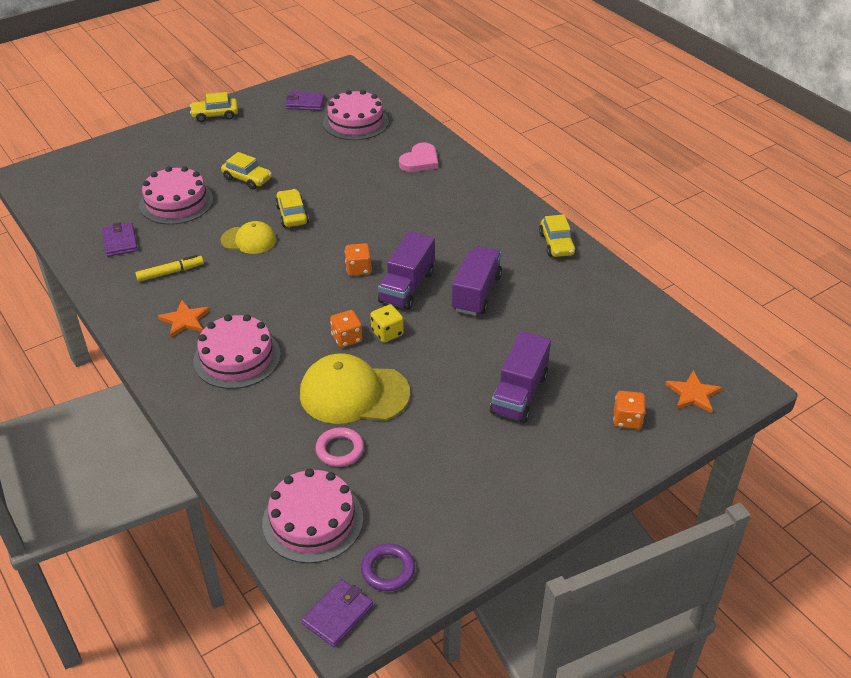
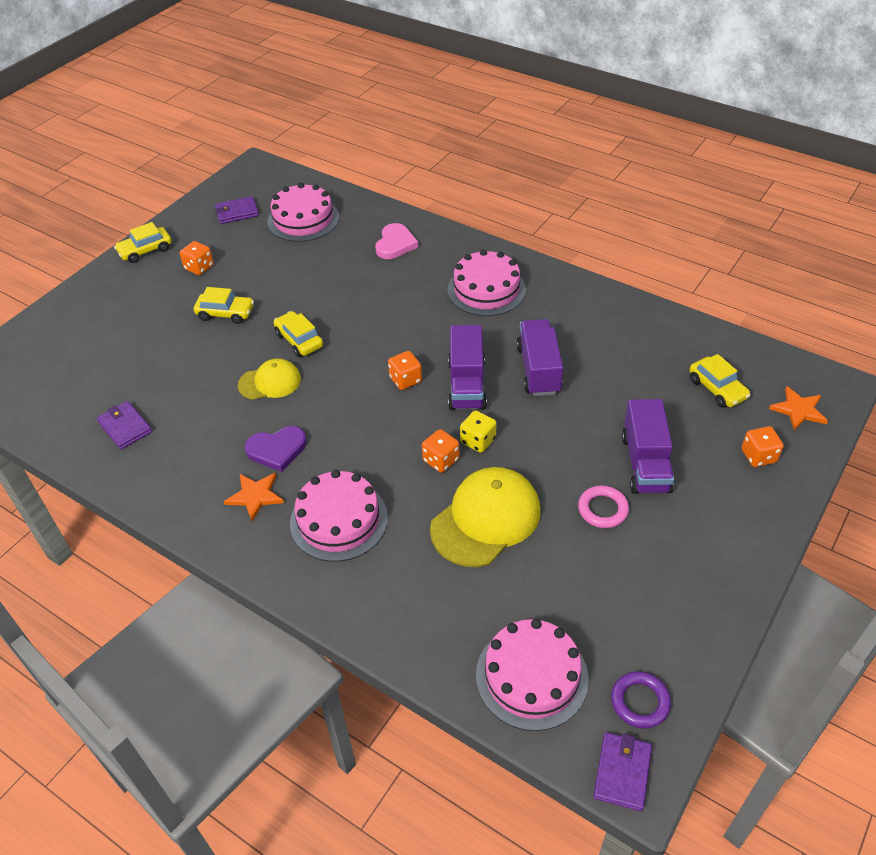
camera: 20 degrees left, 5 degrees up
(170, 272) = (205, 446): yellow marker -> none
(176, 202) = (162, 362): pink cake -> pink cake (486, 289)
(222, 291) = (277, 450): none -> purple heart
(248, 138) = (199, 267): none -> orange dice
(340, 450) = (510, 586): pink ring -> pink ring (603, 509)
(354, 394) = (486, 519): yellow cap -> yellow cap turned 150 degrees clockwise
(556, 244) = (582, 295): yellow car -> yellow car (717, 389)

